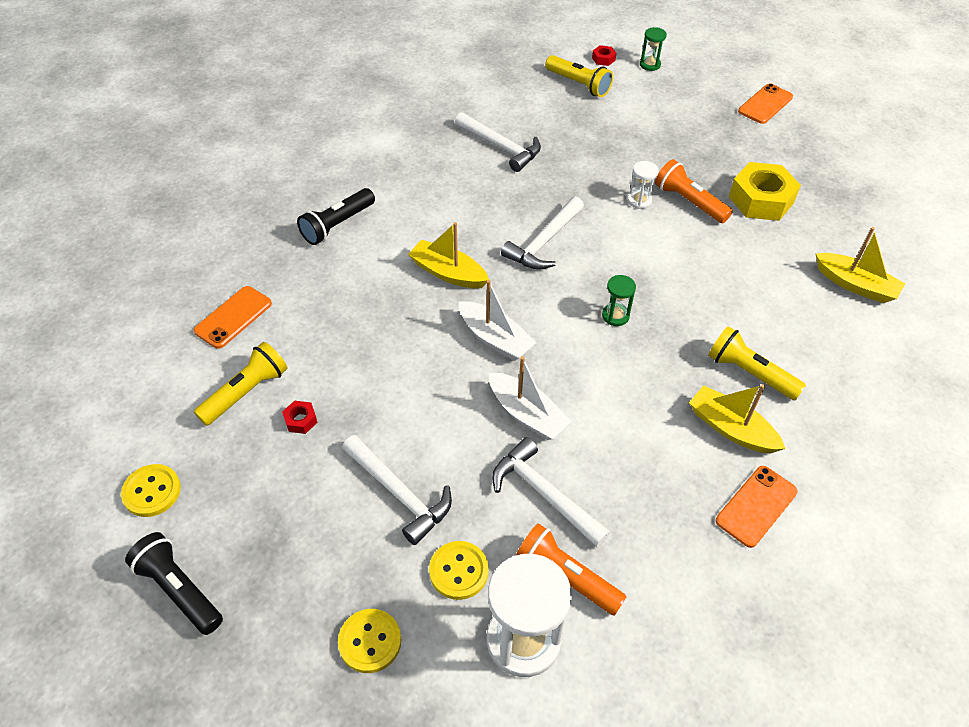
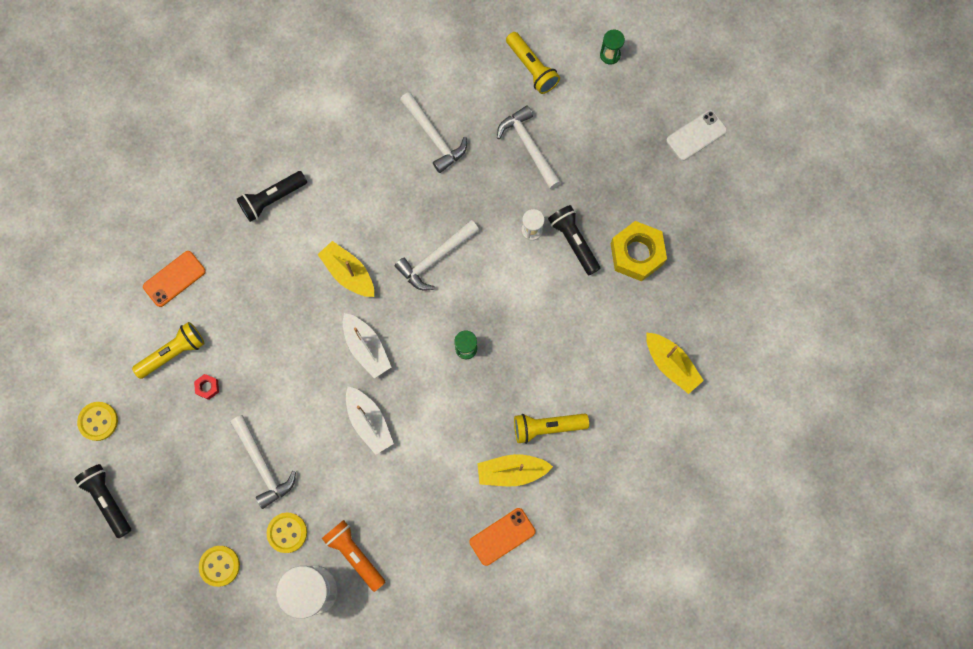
camera: 15 degrees right, 25 degrees up
(544, 494) = (360, 490): white hammer -> white hammer (528, 146)
(603, 59) = (568, 36): red nut -> none
(689, 202) = (574, 241): orange flashlight -> black flashlight
(731, 428) = (512, 471): yellow boat -> yellow boat turned 60 degrees counterclockwise
(749, 373) = (547, 427): yellow flashlight -> yellow flashlight turned 60 degrees counterclockwise
(765, 104) = (696, 135): orange phone -> white phone

